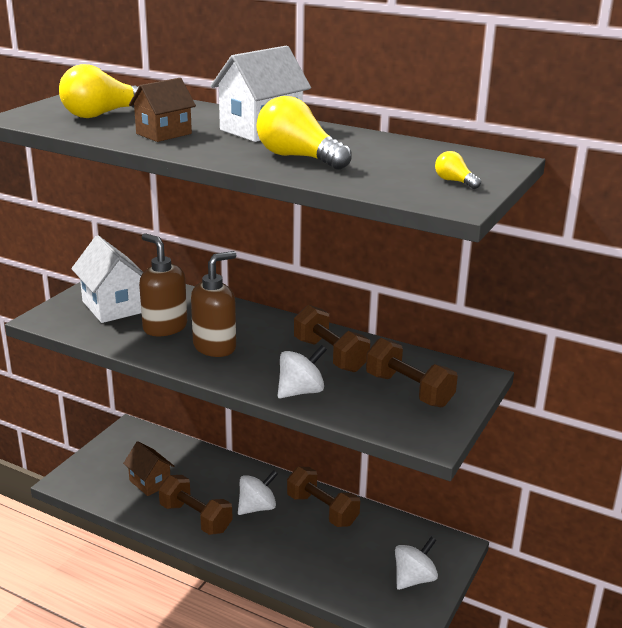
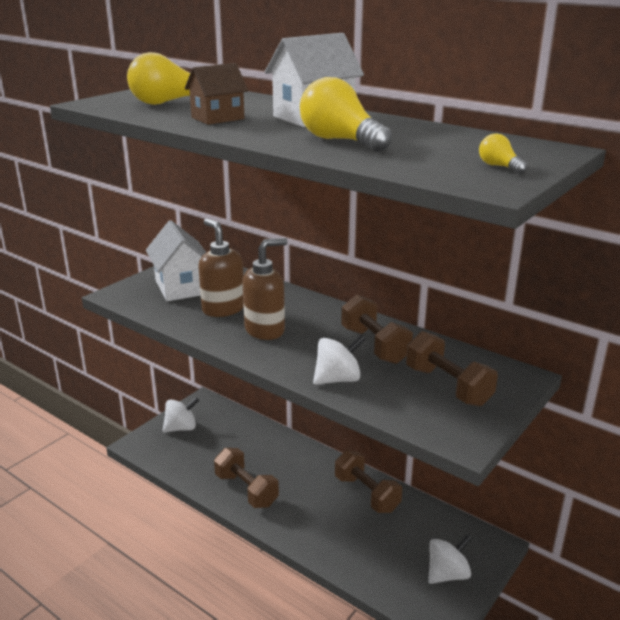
camera: 10 degrees right, 0 degrees up
(150, 482) = (211, 452): brown house -> none
(257, 507) = (305, 485): white spinning top -> white spinning top (181, 428)

